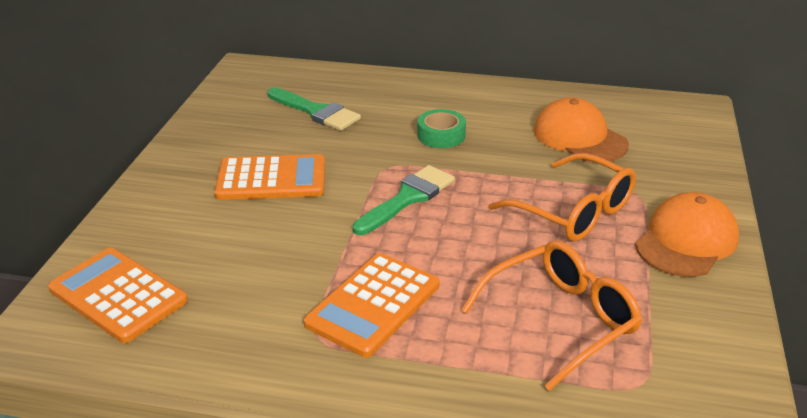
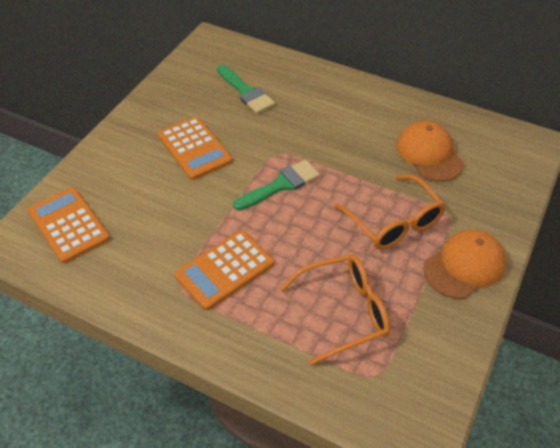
camera: 15 degrees right, 15 degrees up
(271, 179) = (194, 148): orange calculator -> orange calculator turned 45 degrees clockwise
(441, 135) = (327, 132): green tape -> none

